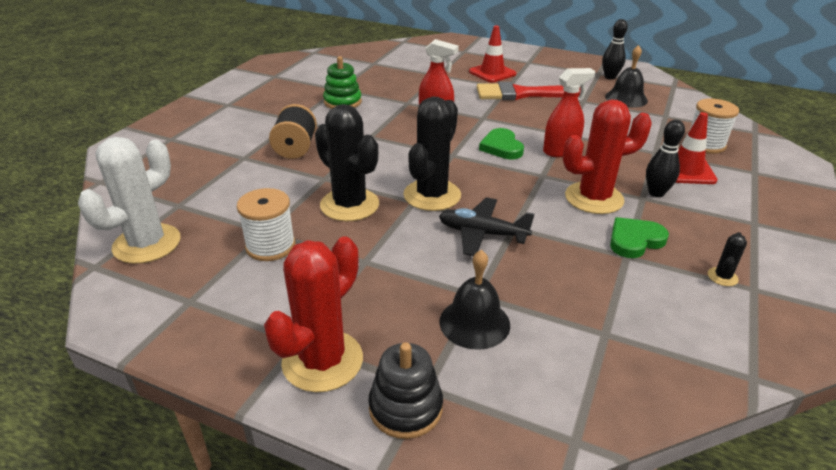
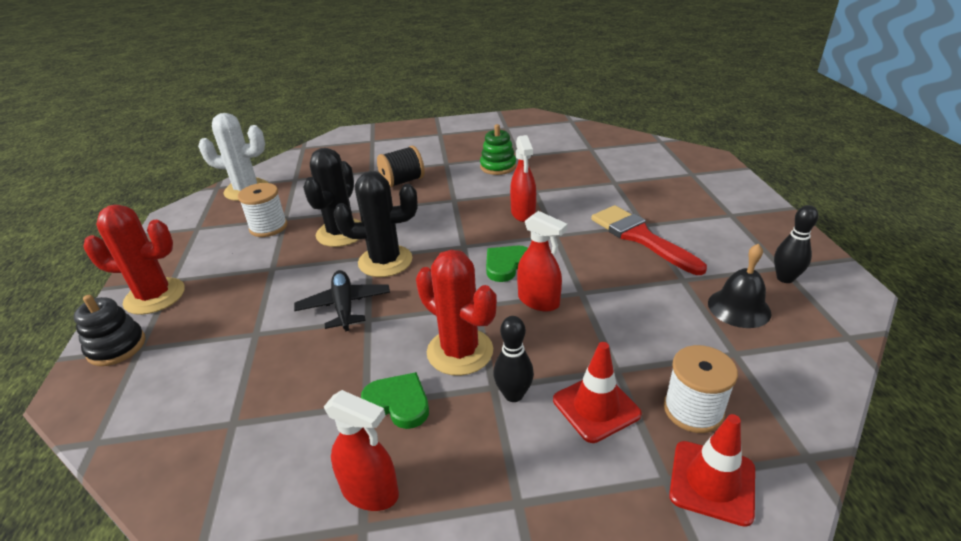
camera: 60 degrees right, 0 degrees up
(474, 323) = (219, 344): black bell -> none
(492, 73) = (665, 205): red traffic cone -> red traffic cone (712, 482)
(722, 277) = (370, 492): black cactus -> red spray bottle

